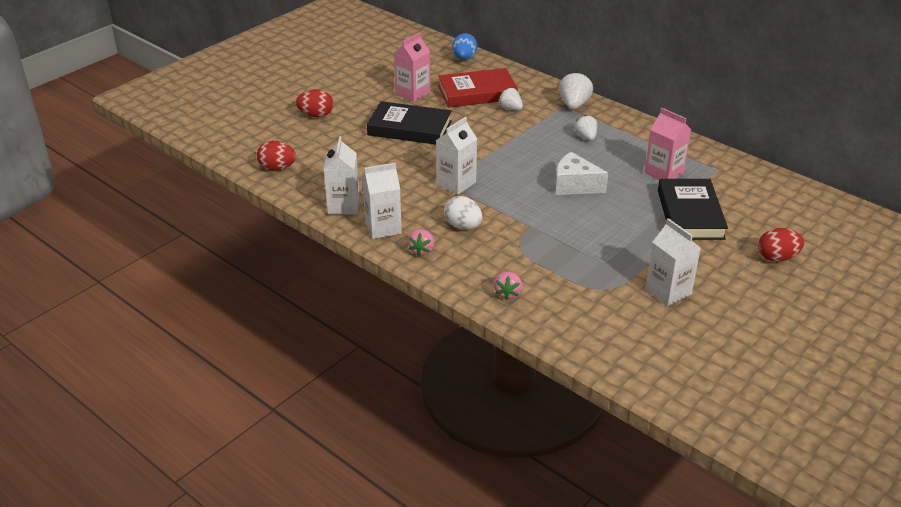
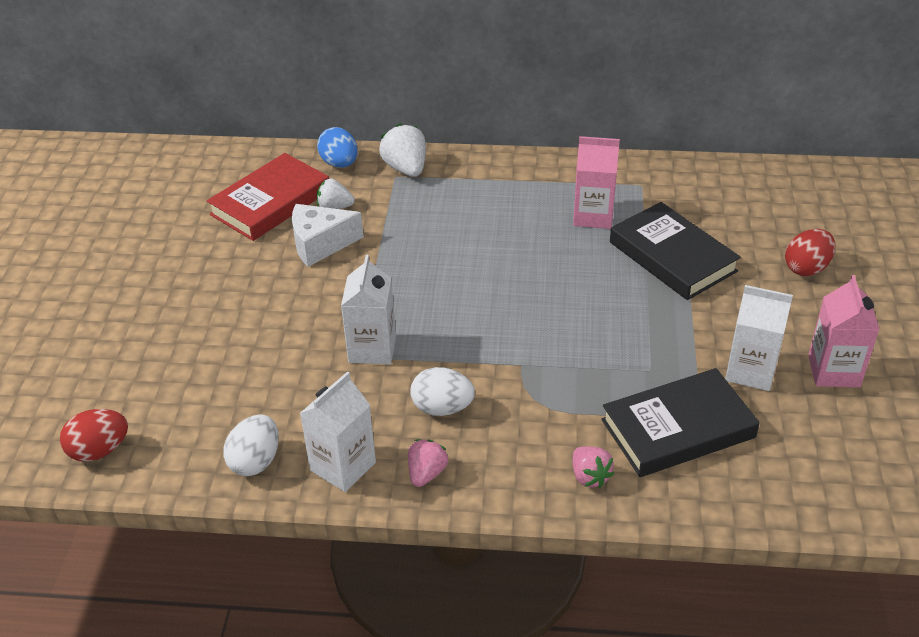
camera: 35 degrees left, 5 degrees up
(316, 115) = (77, 336): red egg -> none
(343, 206) = (255, 461): white carton -> white egg
(409, 128) = (231, 295): black book -> black book (678, 428)
(412, 93) = (184, 240): pink carton -> pink carton (834, 371)
(422, 250) = (426, 473): pink strawberry -> pink strawberry turned 135 degrees counterclockwise
(464, 59) = (205, 160): blue egg -> blue egg (339, 164)
(574, 185) = (515, 280): white cheese -> white cheese (320, 244)
(586, 137) = (462, 207): white strawberry -> none

